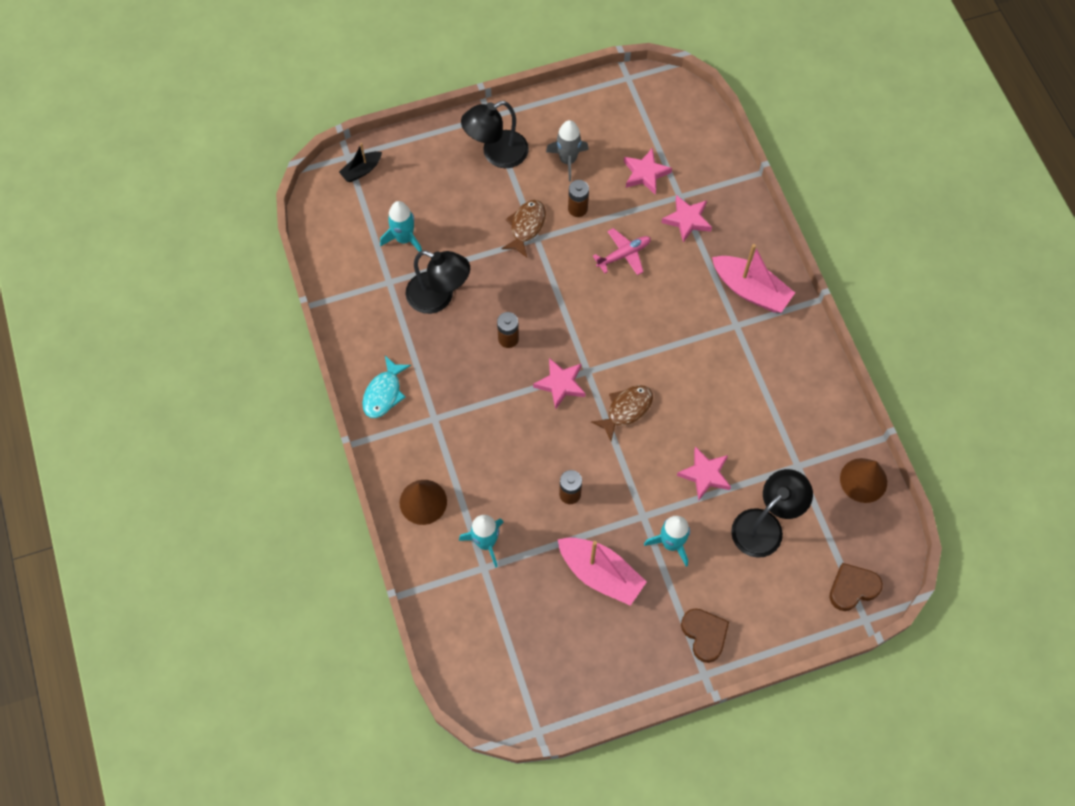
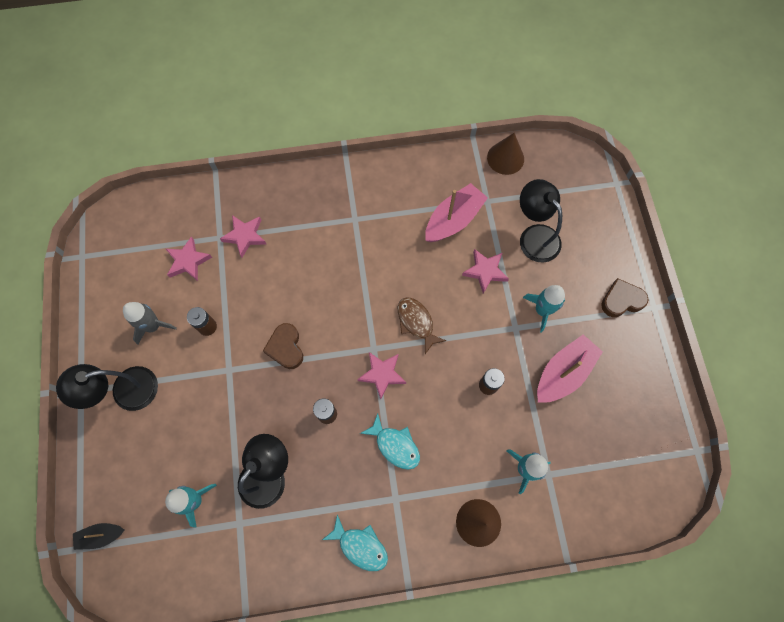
camera: 80 degrees left, 5 degrees up
(361, 170) = (101, 535): black boat -> black boat turned 105 degrees clockwise
(487, 409) = (395, 445): none -> turquoise fish
(496, 154) = (125, 392): black lamp -> black lamp turned 90 degrees clockwise
(526, 226) = (213, 377): brown fish -> none
(623, 255) = (265, 296): pink plane -> none
(750, 290) = (325, 201): pink boat -> pink boat (453, 220)
(852, 588) = (591, 186): brown heart -> brown heart (286, 348)

